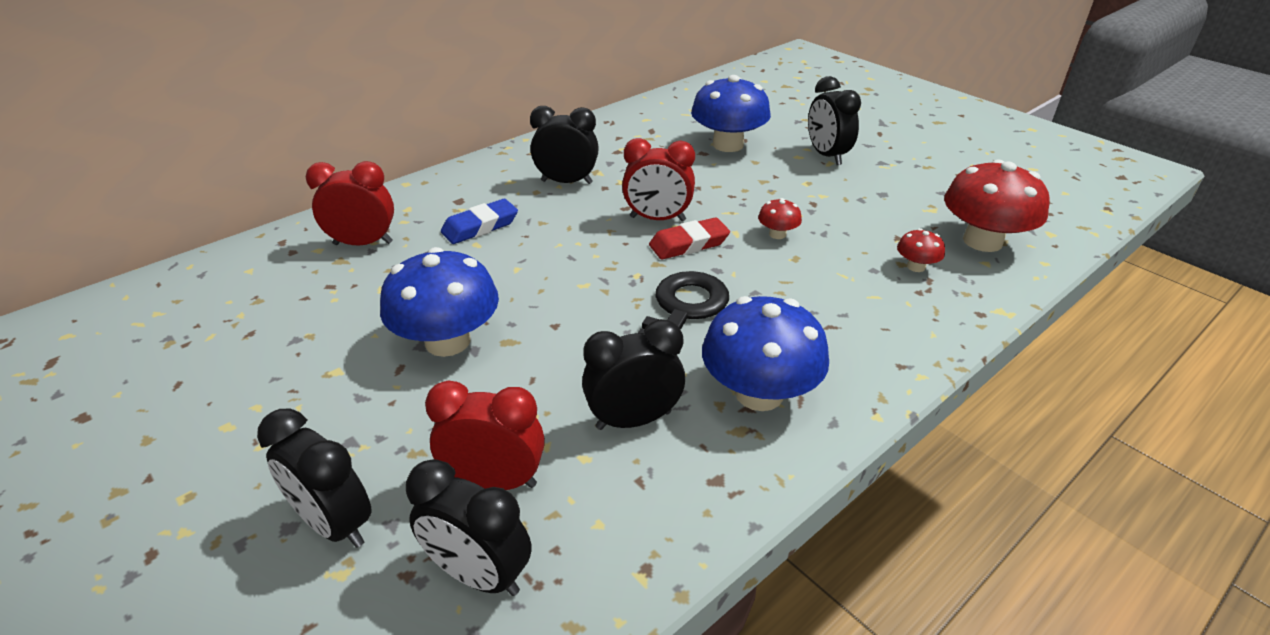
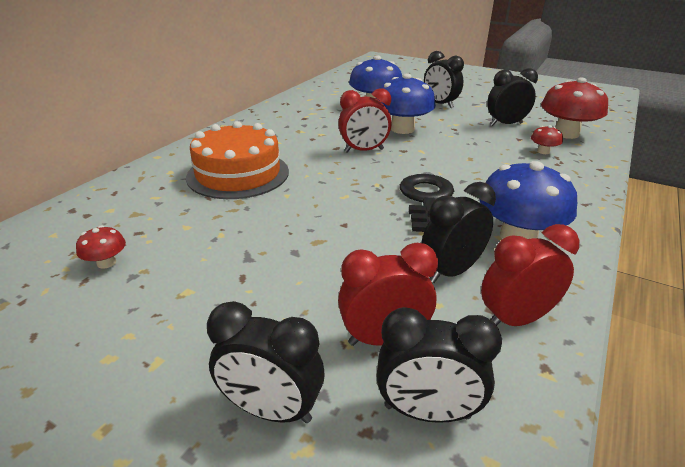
camera: 20 degrees left, 5 degrees down
(363, 243) = (148, 199): red clock -> red clock (516, 319)
(448, 341) = (269, 251): blue mushroom -> blue mushroom (402, 129)
(480, 226) = (238, 174): blue eraser -> orange cake
(566, 182) = (282, 139): black clock -> black clock (506, 124)
(689, 244) = (396, 161): red eraser -> none
(777, 234) = (448, 147): red mushroom -> red mushroom (106, 263)

